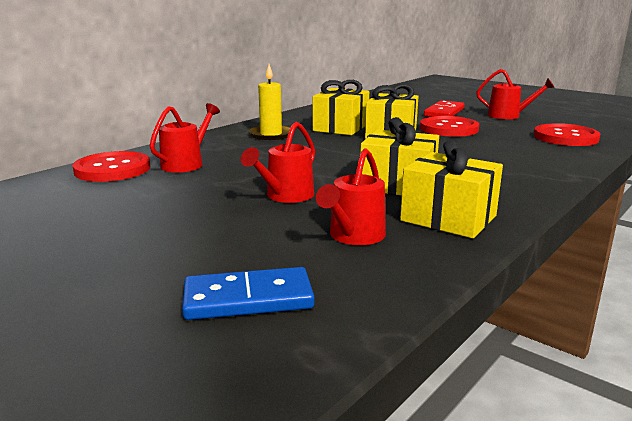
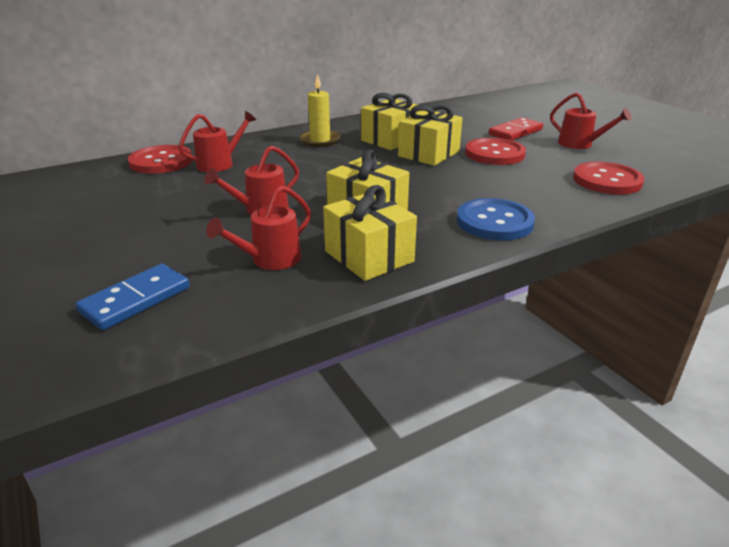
camera: 20 degrees right, 10 degrees up
(248, 299) = (136, 300): blue domino -> blue domino turned 60 degrees counterclockwise
(520, 176) = (494, 222): none -> blue button

